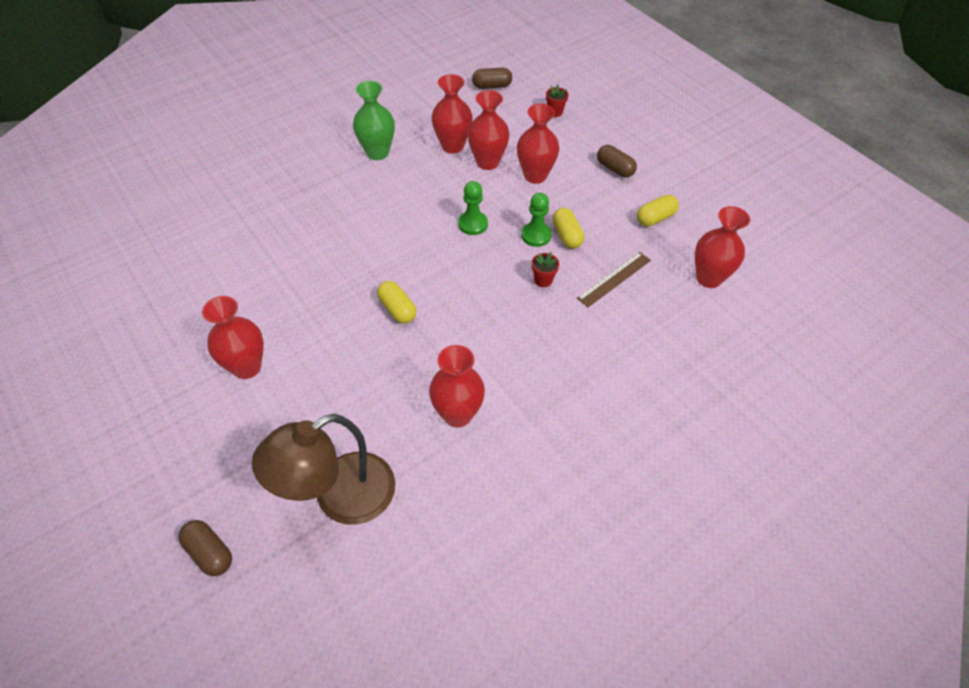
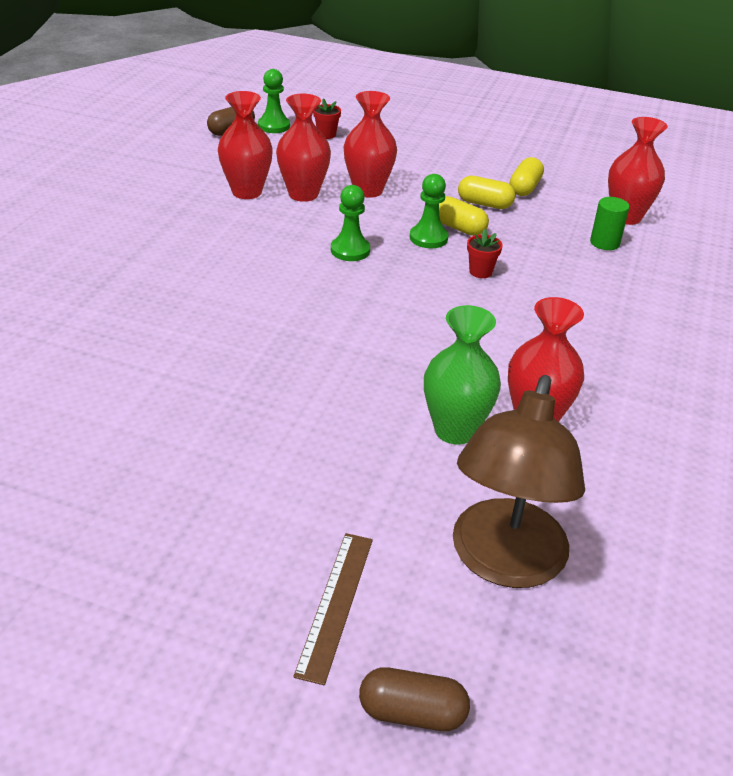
camera: 35 degrees left, 15 degrees down
(247, 367) = (229, 488): red vase -> none
(377, 153) = (161, 223): green vase -> green vase (455, 430)
(397, 309) = (355, 355): yellow capsule -> yellow capsule (484, 204)
(525, 91) = (274, 126): none -> green pawn
(614, 169) = (441, 162): brown capsule -> none
(614, 279) = (546, 246): brown ruler -> brown ruler (335, 604)
(664, 295) = (604, 243): none -> green cylinder

